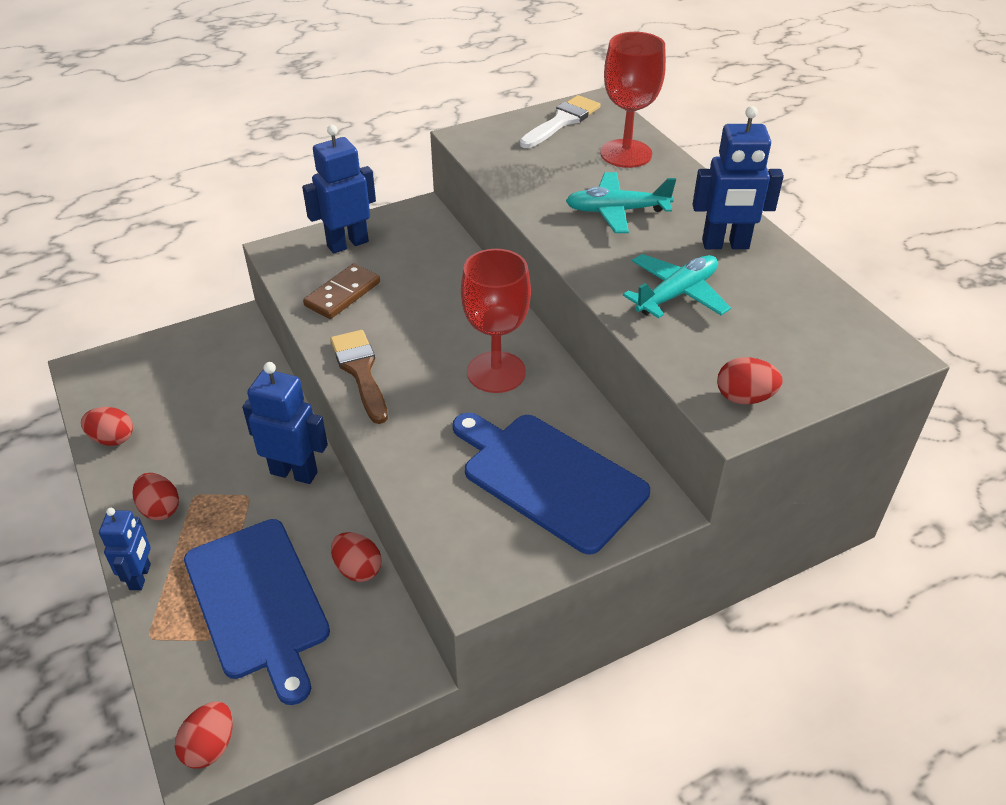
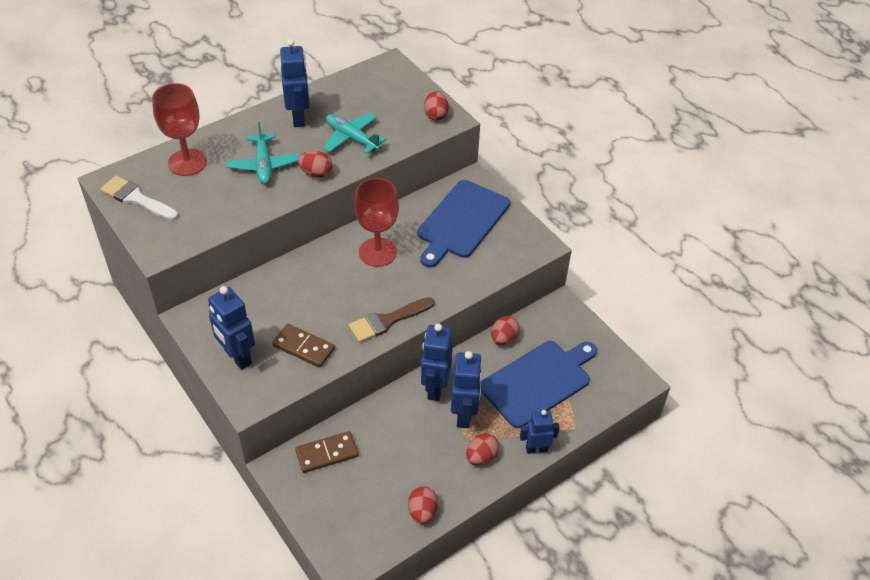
camera: 100 degrees left, 5 degrees up
(210, 746) = (629, 379): red egg -> red egg (316, 173)
(236, 499) = (464, 415): none -> blue robot
(237, 361) = (327, 454): none -> brown domino

